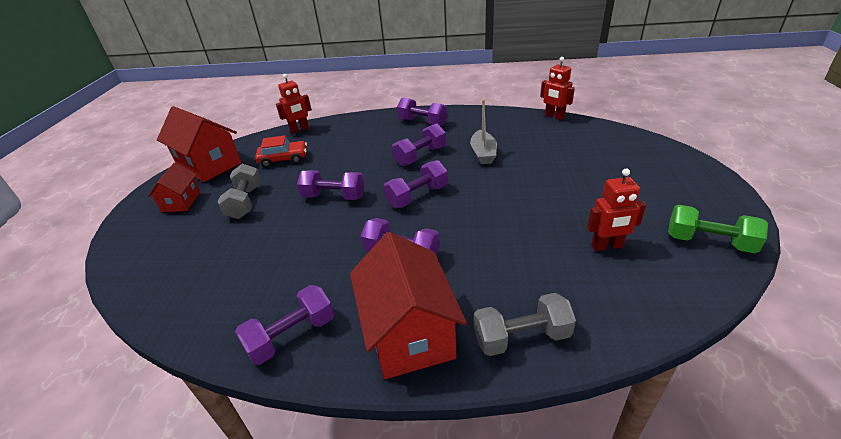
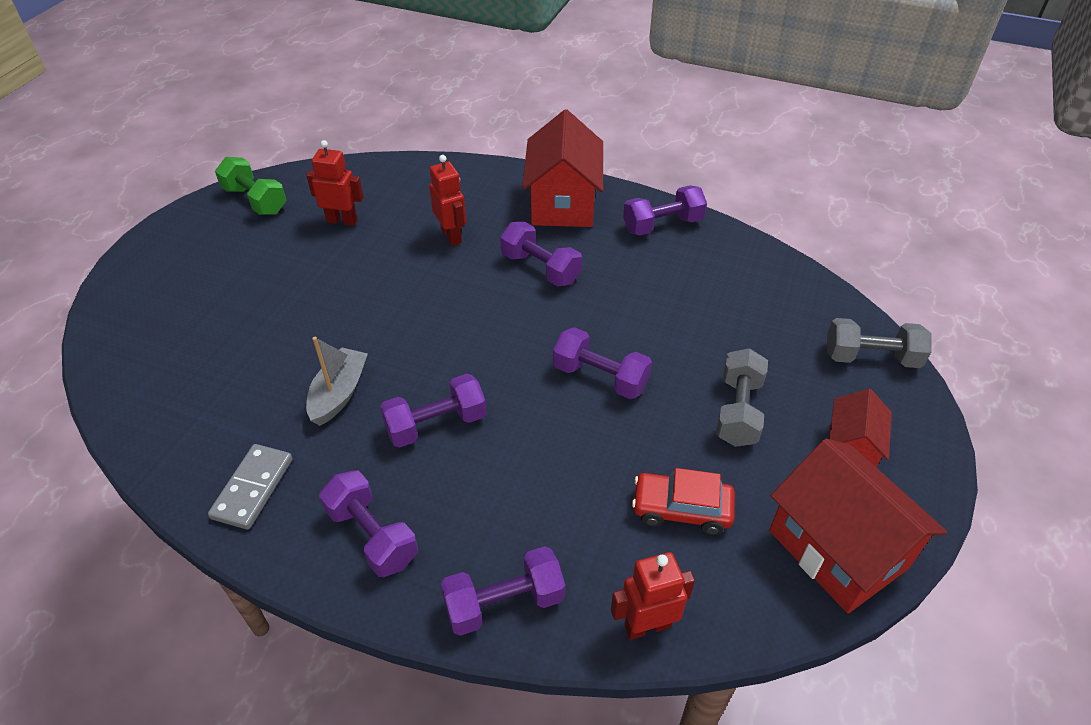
camera: 165 degrees left, 10 degrees up
(417, 196) = (485, 340): purple dumbbell -> purple dumbbell (504, 603)
(487, 120) = (253, 488): none -> grey domino
(521, 337) = (480, 180): grey dumbbell -> grey dumbbell (871, 357)
(554, 116) = (136, 450): red robot -> red robot (451, 236)

